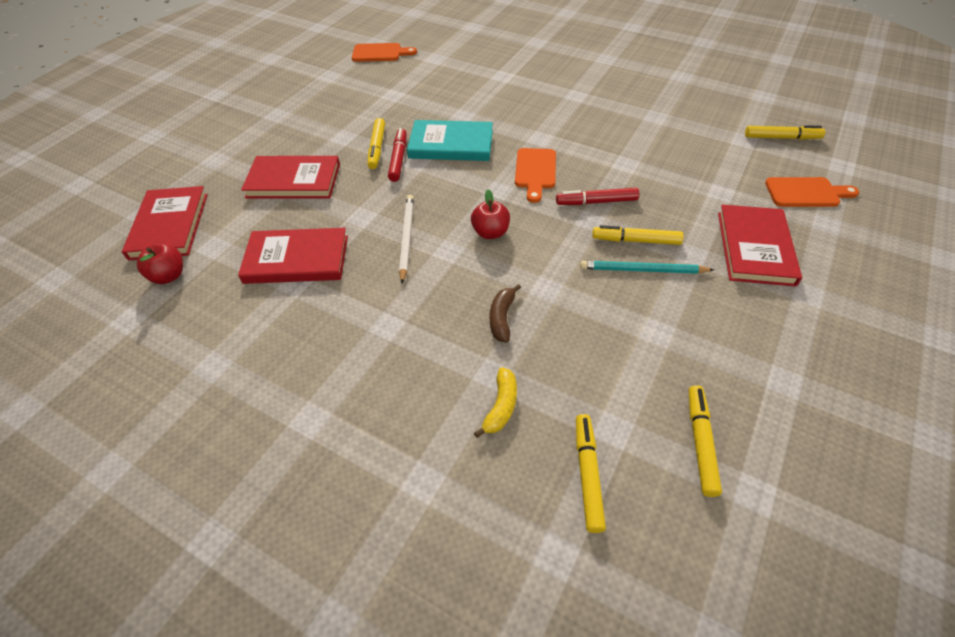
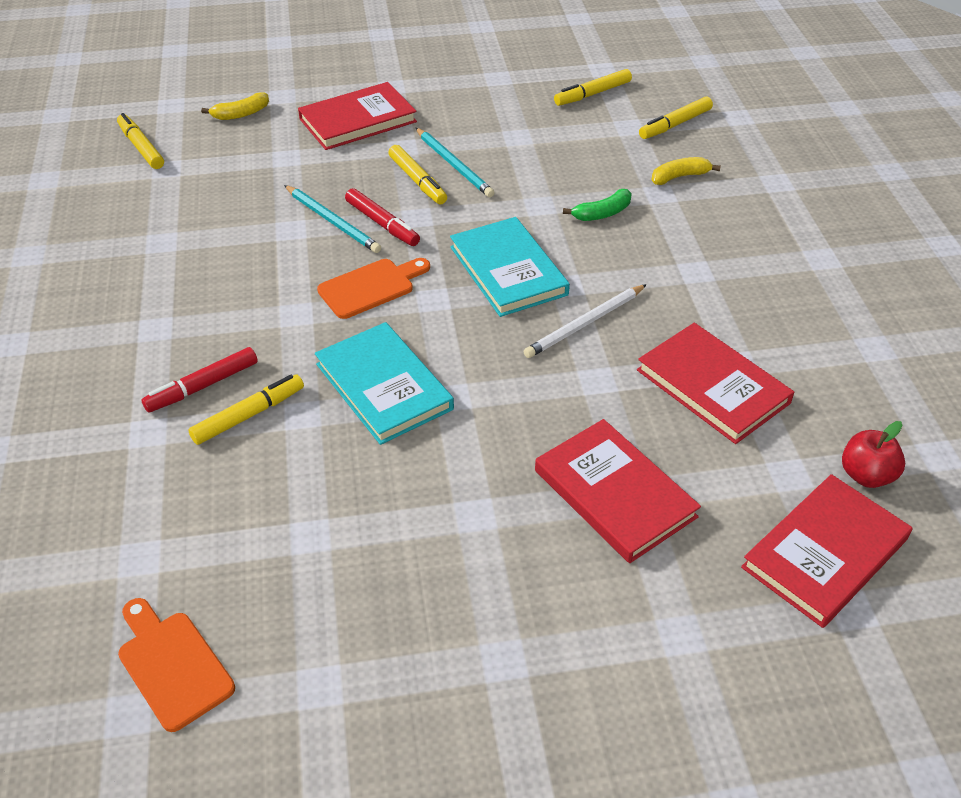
camera: 130 degrees left, 5 degrees down
(377, 148) = (463, 456): yellow marker -> yellow marker (249, 415)
(398, 159) = (464, 417): red marker -> red marker (202, 386)
(490, 232) = (508, 270): red apple -> turquoise book
(502, 318) = (602, 213): brown banana -> green banana
(619, 183) = (333, 221): none -> turquoise pencil
(806, 193) = (240, 114): orange cutting board -> yellow banana

